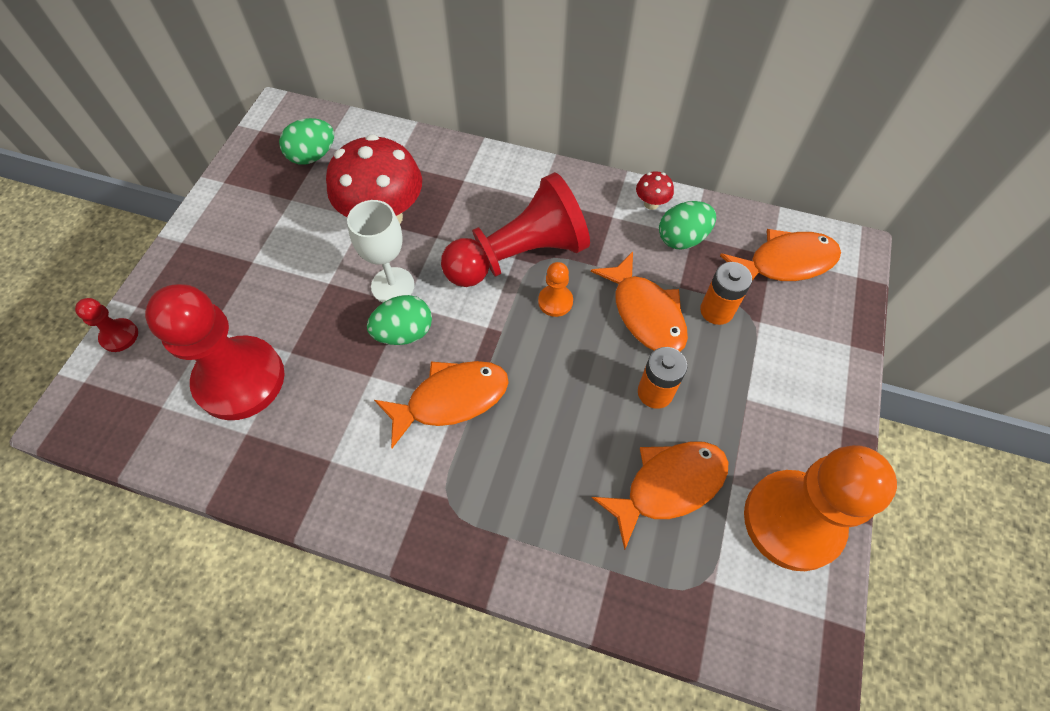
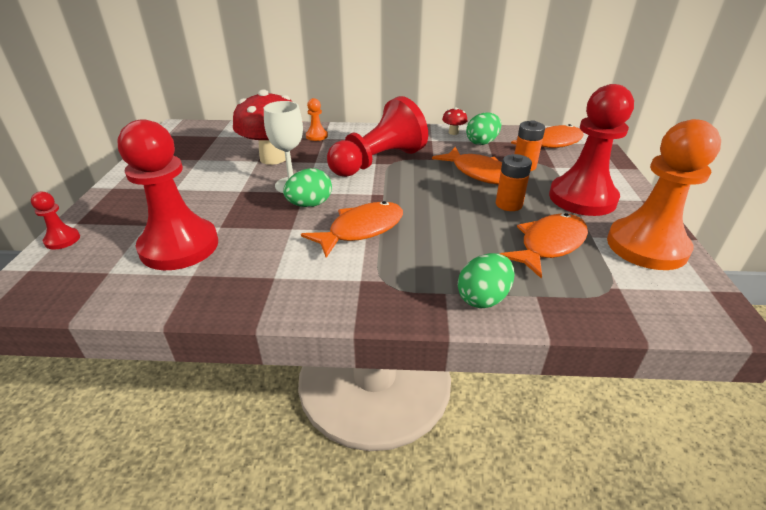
camera: 15 degrees left, 25 degrees down
(313, 156) = (210, 140): green egg -> green egg (483, 298)
(555, 301) = (414, 176): orange pawn -> orange pawn (316, 136)
(761, 403) = (582, 198): none -> red pawn

